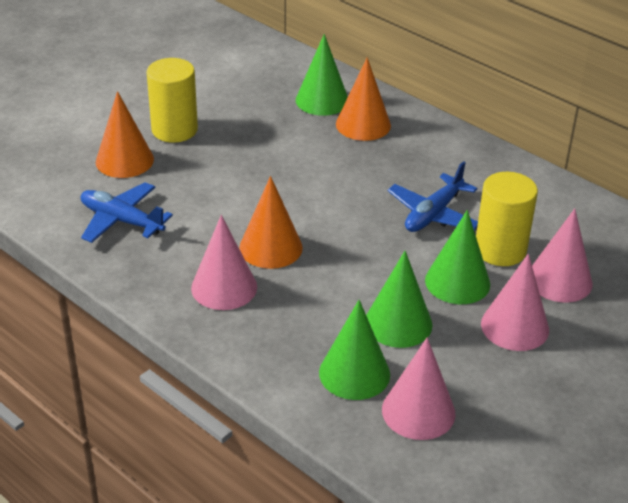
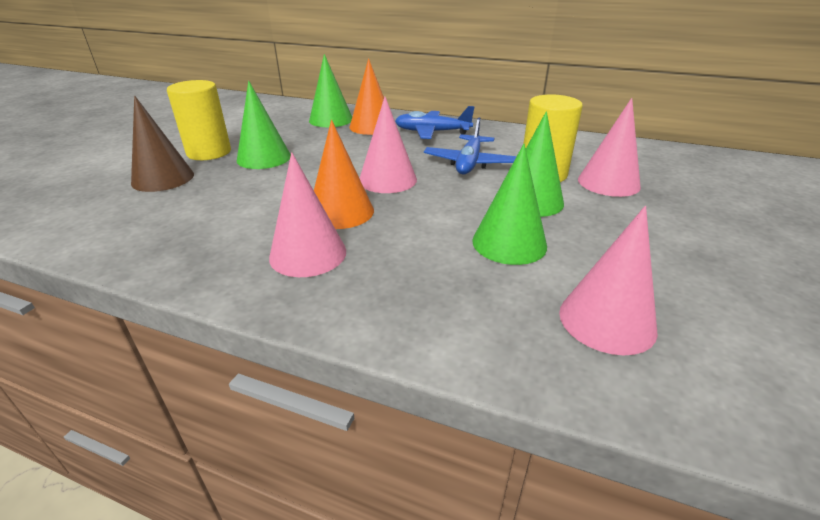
camera: 20 degrees left, 5 degrees down
(122, 221) = (169, 222): blue plane -> blue plane (432, 132)
(124, 160) = (163, 178): orange cone -> brown cone
(354, 373) = (505, 300): green cone -> green cone (264, 158)
(515, 326) = (612, 221): pink cone -> pink cone (387, 180)

